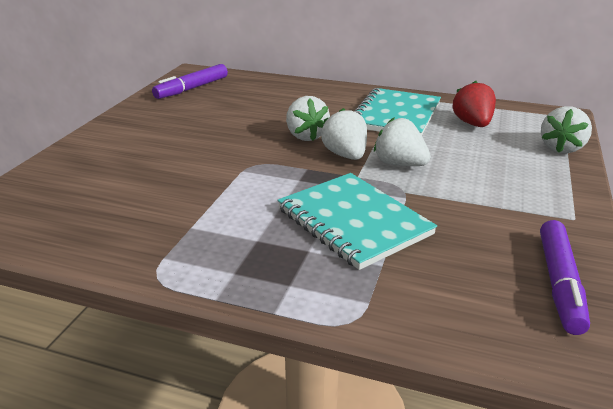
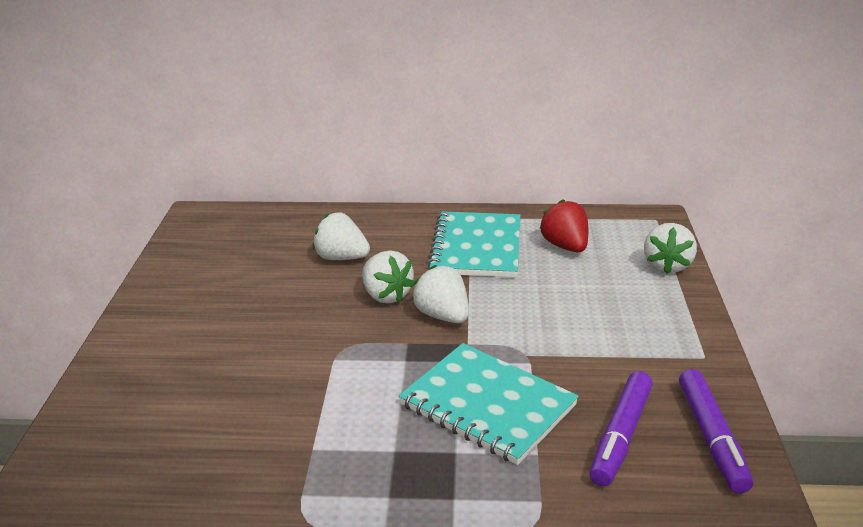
camera: 15 degrees left, 0 degrees up
(192, 88) = (210, 243): purple marker -> purple marker (620, 436)
(399, 164) = (507, 318): white strawberry -> white strawberry (341, 258)

